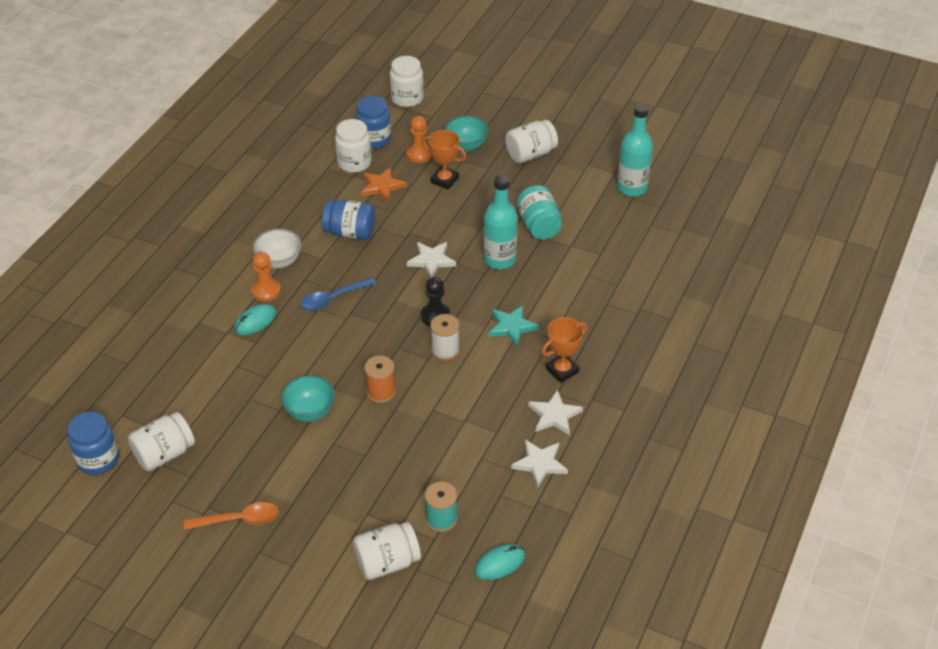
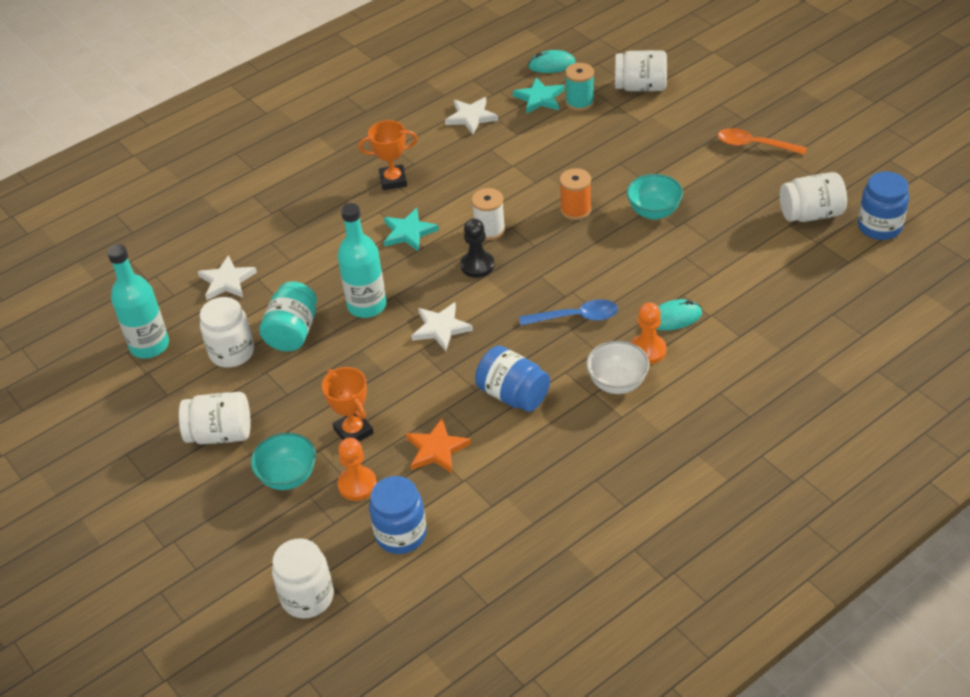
camera: 150 degrees left, 0 degrees up
(354, 163) = (451, 501): white jar -> white jar (232, 352)
(486, 511) = (539, 98): none -> turquoise star
(554, 415) = (430, 147): white star -> white star (227, 281)

